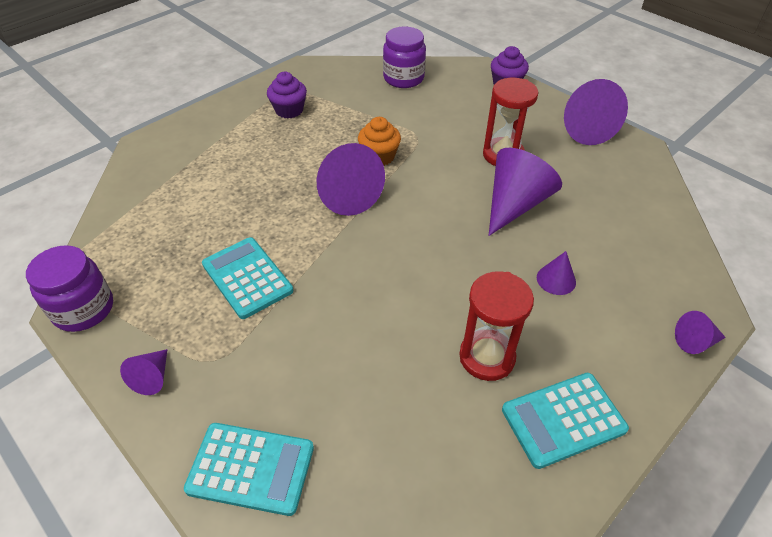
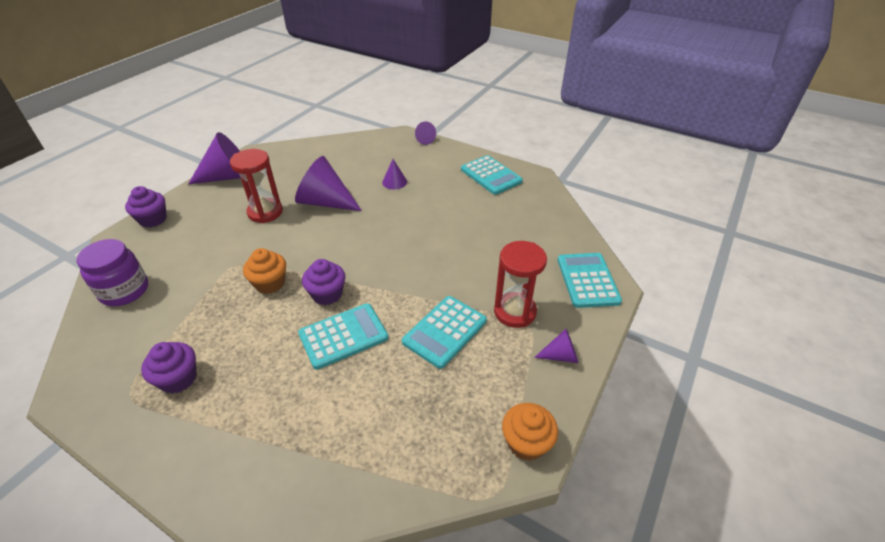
camera: 105 degrees left, 5 degrees down
(84, 309) = (526, 442): purple jar -> orange cupcake
(283, 201) = (343, 336): none -> turquoise calculator
(346, 194) = (327, 294): purple cone -> purple cupcake
(487, 357) = (464, 202): red hourglass -> red hourglass (515, 312)

